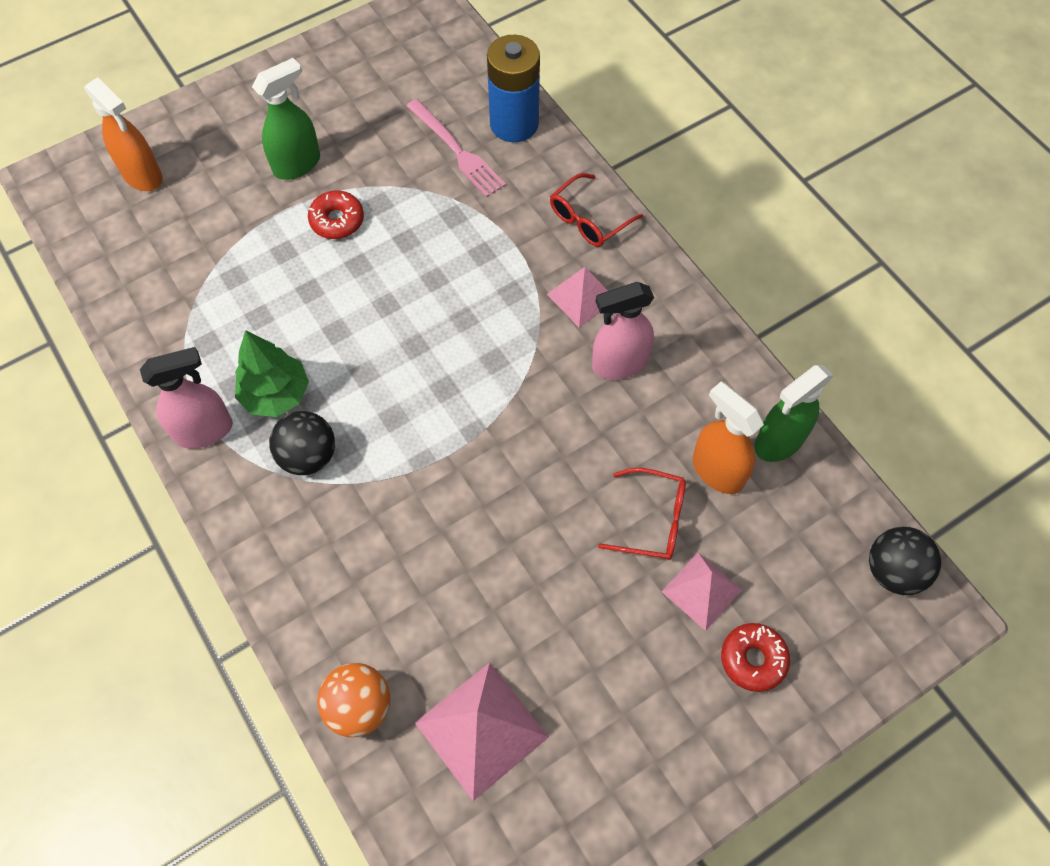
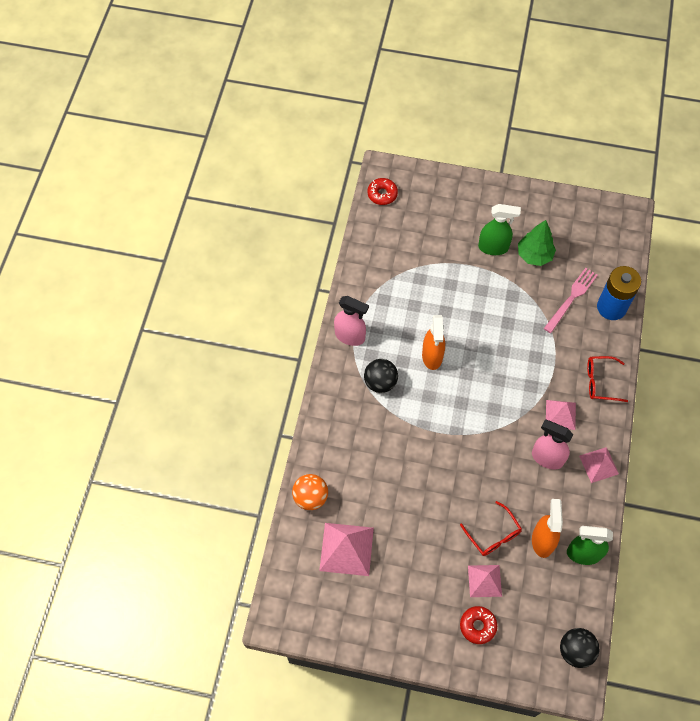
camera: 45 degrees right, 0 degrees up
(142, 176) = (423, 200): orange spray bottle -> orange spray bottle (432, 356)
(276, 394) = (391, 345): green tree -> green tree (534, 255)
(337, 220) = (486, 288): red donut -> red donut (382, 194)
(456, 150) = (571, 298): pink fork -> pink fork turned 150 degrees counterclockwise
(686, 318) = (598, 464): none -> pink pyramid

